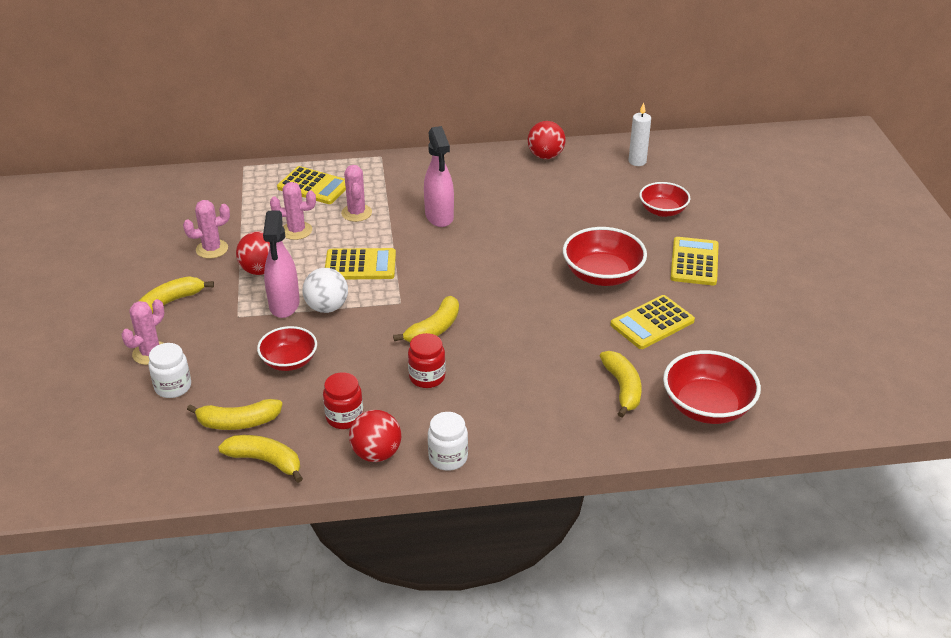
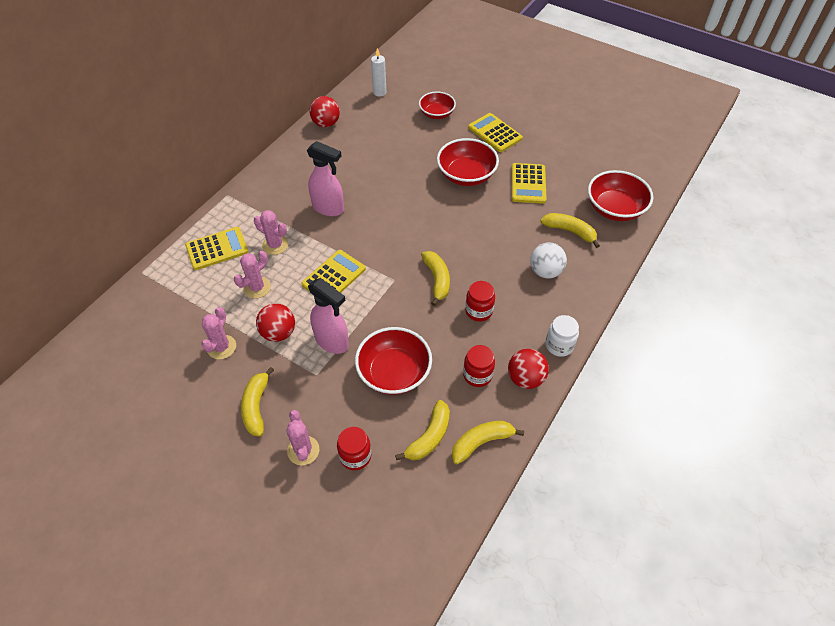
camera: 50 degrees left, 15 degrees up
(173, 387) = (355, 456): white jar -> red jar
(289, 361) = (394, 372): red bowl -> red bowl, size x1.53
(327, 307) = (359, 320): white ball -> white ball (545, 271)

